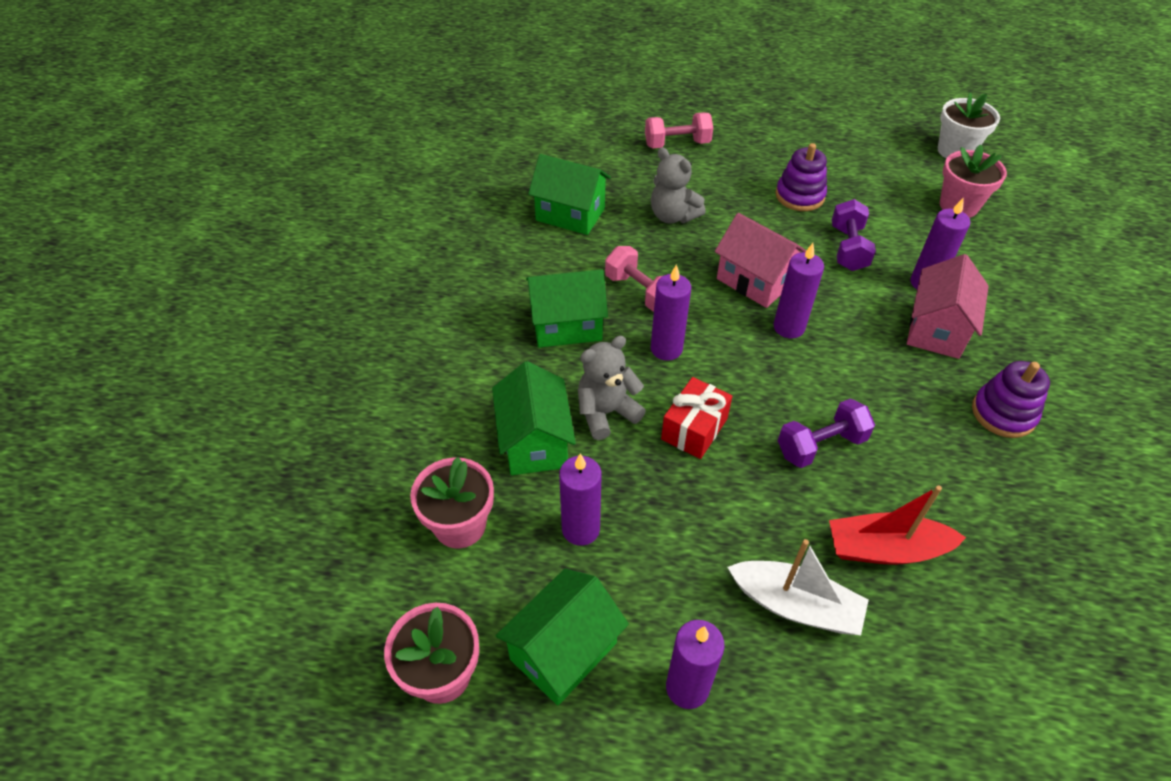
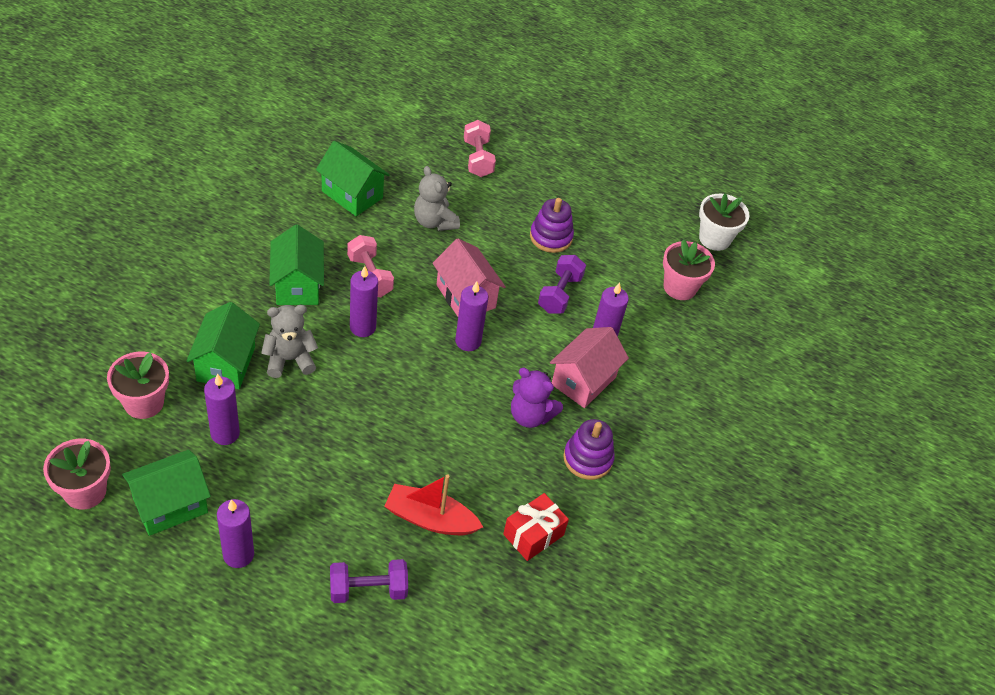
camera: 10 degrees right, 0 degrees up
(567, 325) = (297, 285): green house -> green house turned 75 degrees clockwise
(677, 144) = (478, 159): pink dumbbell -> pink dumbbell turned 75 degrees clockwise
(694, 429) = (347, 393): red gift -> red gift (533, 535)
(795, 605) = (342, 531): white boat -> none
(820, 445) = (432, 435): purple dumbbell -> purple dumbbell (368, 590)
(909, 386) = (530, 415): none -> purple teddy bear

